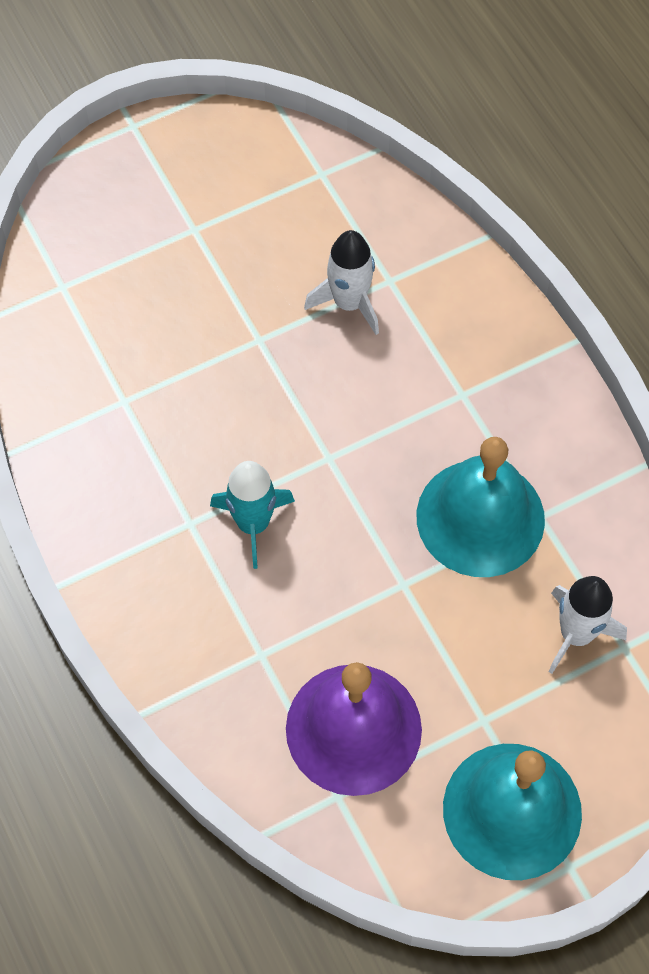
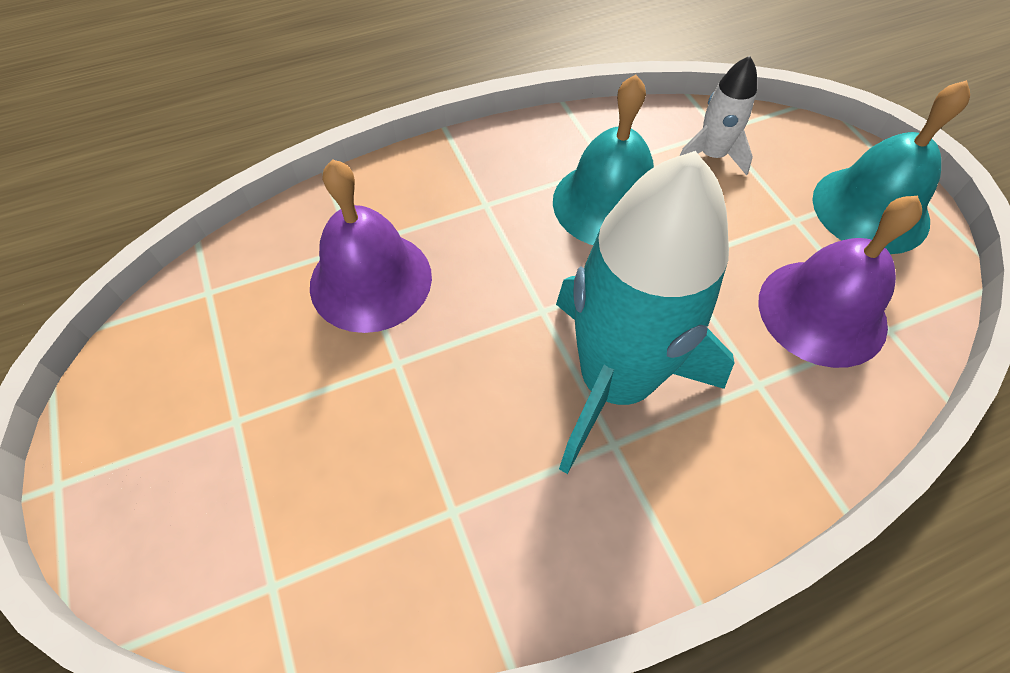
camera: 85 degrees left, 5 degrees down
(253, 524) = (615, 382): turquoise rocket -> turquoise rocket, size x2.16
(349, 303) = (371, 280): white rocket -> purple bell

